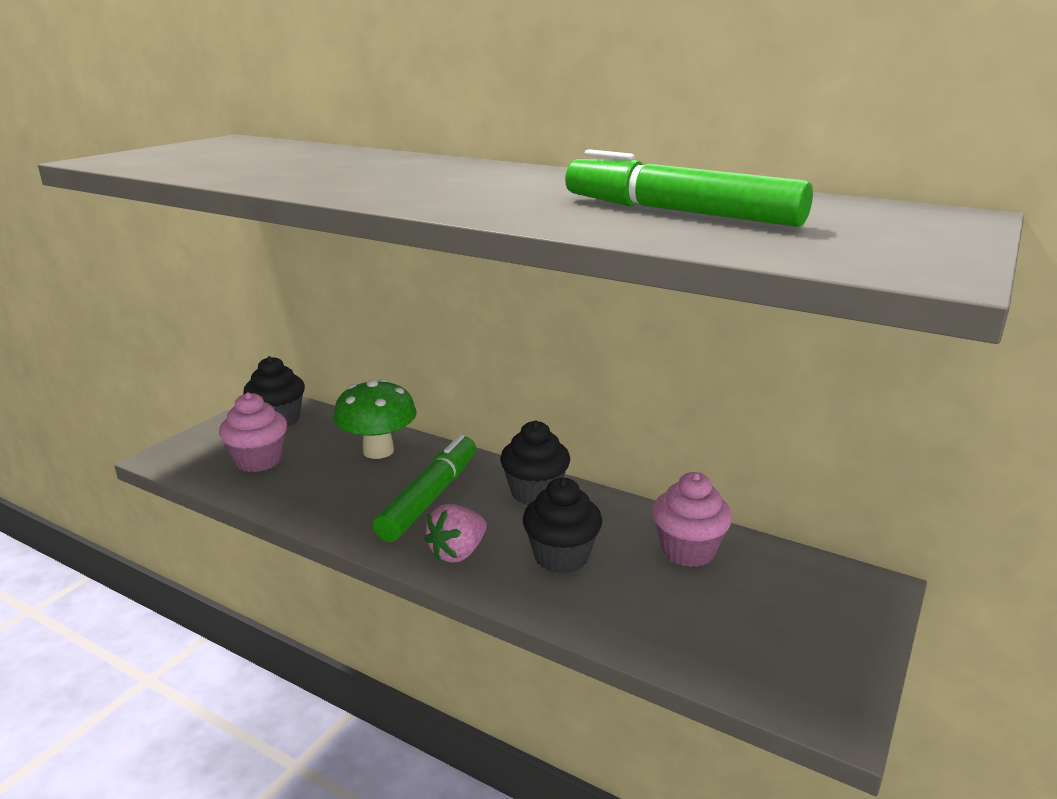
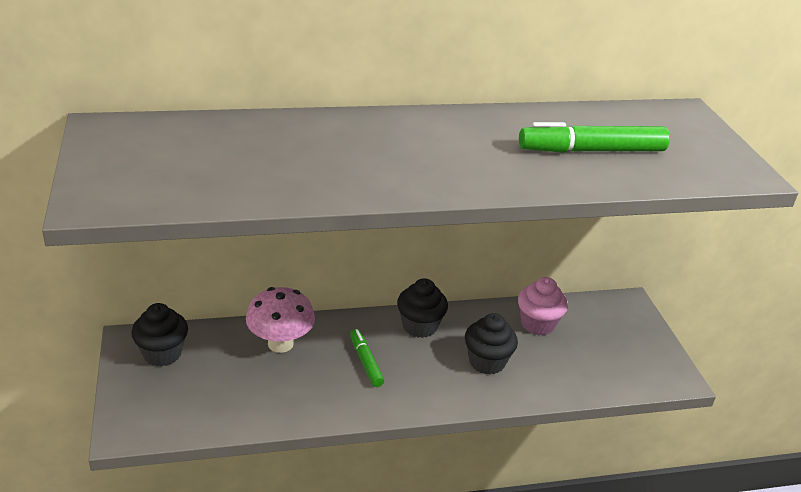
camera: 45 degrees left, 10 degrees up
(258, 461) = (207, 395): pink cupcake -> none
(378, 451) = (280, 343): green mushroom -> pink mushroom
(430, 497) = (365, 362): green marker -> green marker, size x0.58
(457, 553) = (433, 390): pink strawberry -> none

